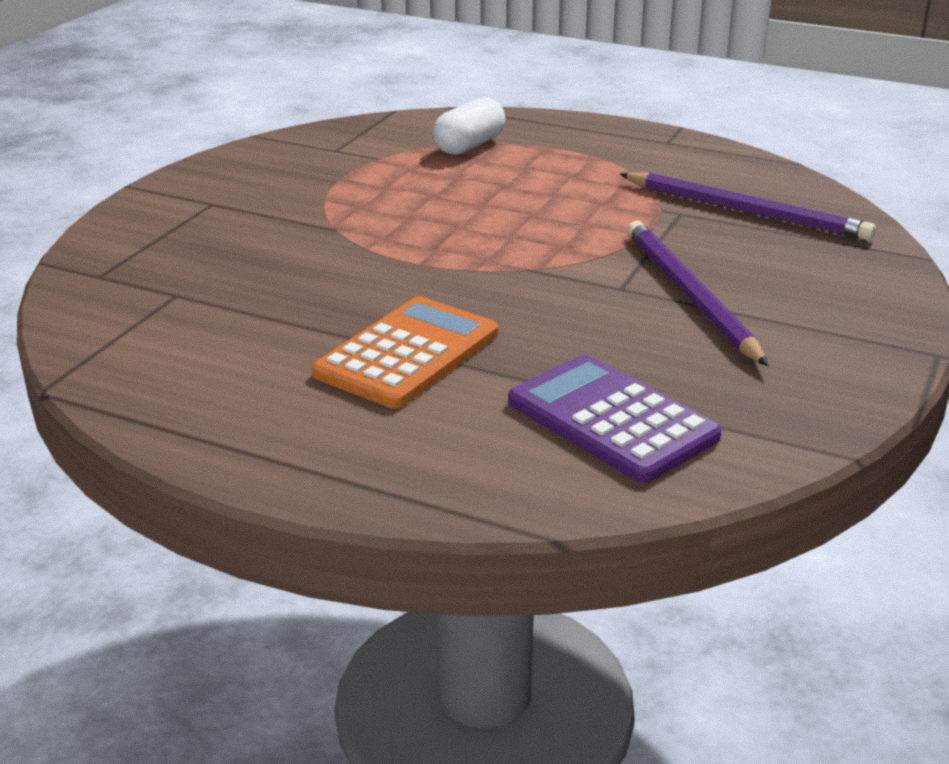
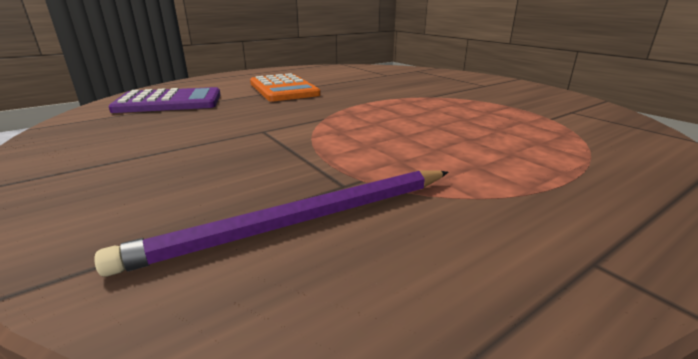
camera: 120 degrees right, 5 degrees down
(469, 146) = (578, 145): white capsule -> none
(690, 295) = (217, 143): purple pencil -> none

